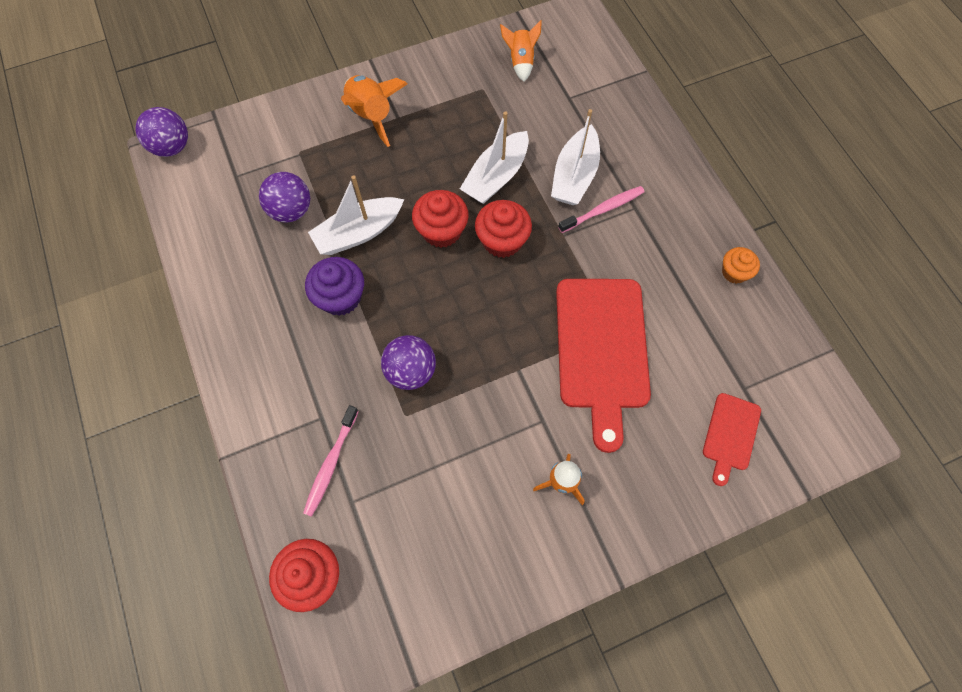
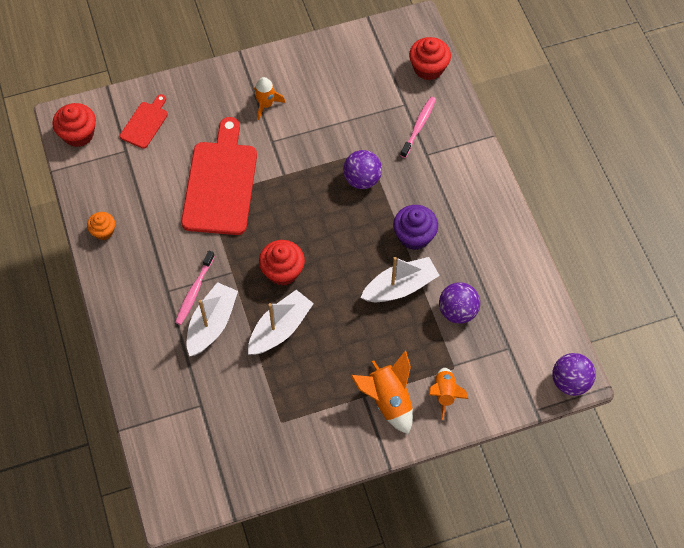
camera: 175 degrees left, 5 degrees down
(441, 231) = (331, 283): red cupcake -> red cupcake (78, 134)
(520, 62) = (240, 450): orange rocket -> orange rocket (445, 394)
(603, 209) = (194, 291): pink toothbrush -> pink toothbrush turned 45 degrees counterclockwise

